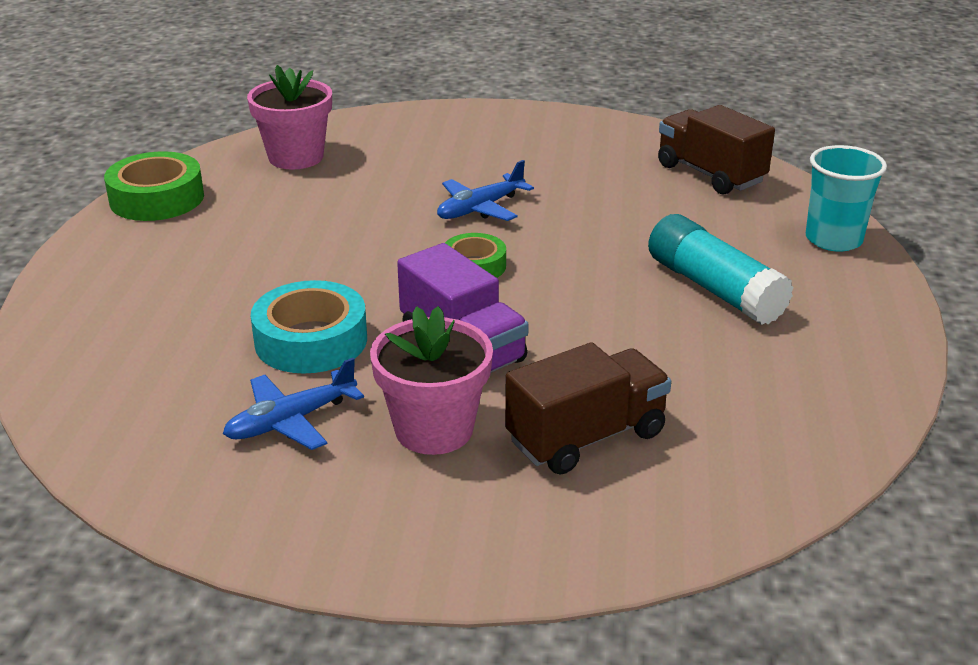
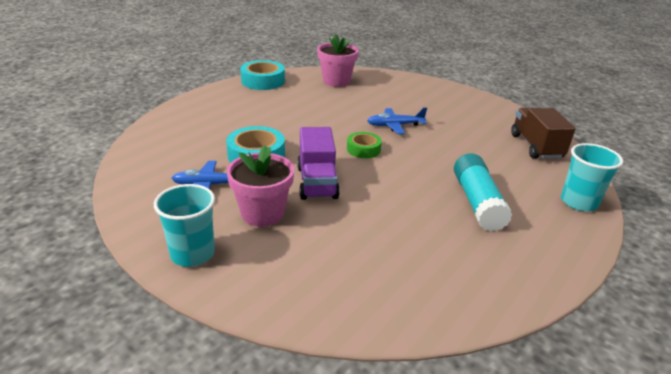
camera: 30 degrees right, 0 degrees up
(157, 198) = (263, 81): green tape -> turquoise tape
(399, 536) = (192, 254): none -> turquoise cup
(586, 437) = (328, 247): brown truck -> none

